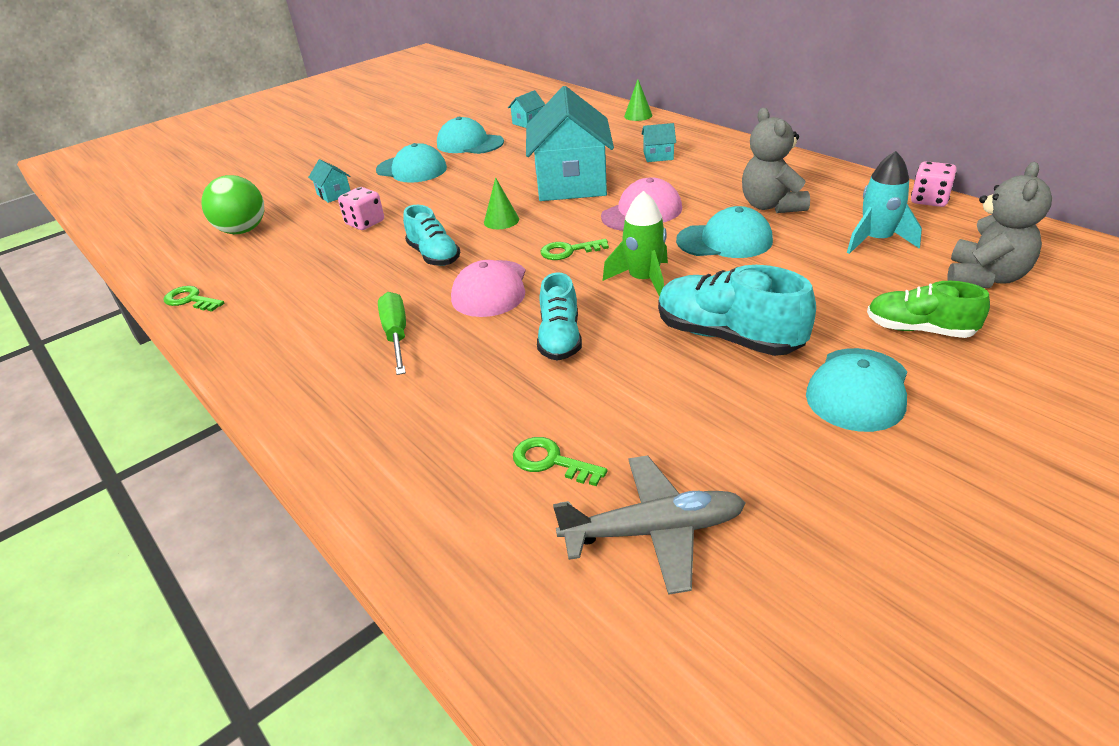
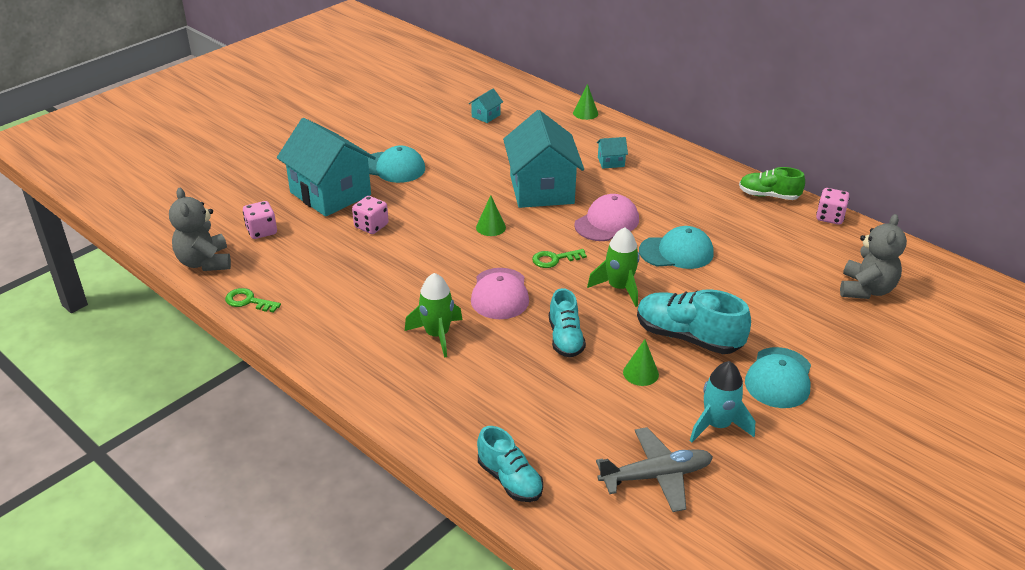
camera: 10 degrees left, 0 degrees up
(243, 230) = (261, 231): green ball -> pink dice
(334, 194) = (330, 193): turquoise house -> turquoise house, size x2.49
(396, 335) = (437, 335): green screwdriver -> green rocket
(434, 256) = (443, 261): turquoise shoe -> turquoise shoe (510, 480)
(469, 143) = (438, 139): turquoise cap -> none
(551, 461) = (580, 432): green key -> none
(654, 382) = (640, 373): none -> green cone
(771, 206) = (709, 219): grey teddy bear -> grey teddy bear (205, 262)
(876, 240) = (790, 255): turquoise rocket -> turquoise rocket (717, 425)
(919, 330) = (819, 332): green shoe -> green shoe (768, 196)

